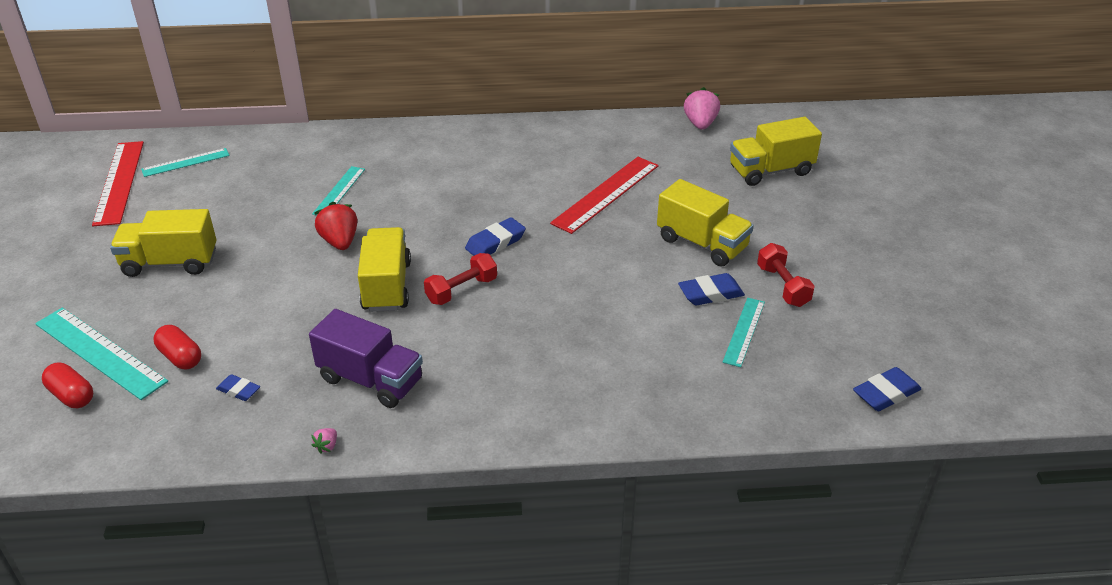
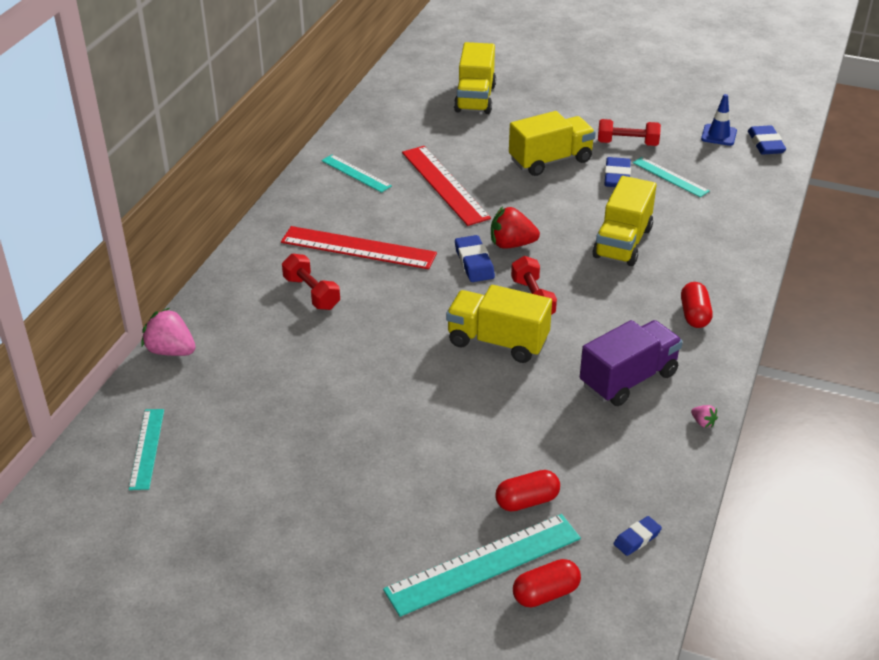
camera: 65 degrees left, 0 degrees up
(119, 182) = (142, 513): red ruler -> red ruler (358, 248)
(170, 263) = (353, 488): yellow truck -> yellow truck (622, 243)
(239, 390) = (600, 466): blue eraser -> blue eraser (637, 538)
(339, 191) = (310, 340): turquoise ruler -> turquoise ruler (356, 173)
(340, 242) = (403, 357): red strawberry -> red strawberry (511, 244)
(399, 174) = (311, 293): none -> red dumbbell
(499, 404) = (694, 315): none -> red capsule
(700, 124) = (376, 107): pink strawberry -> pink strawberry (171, 351)
(867, 350) = (718, 135): none -> blue traffic cone

